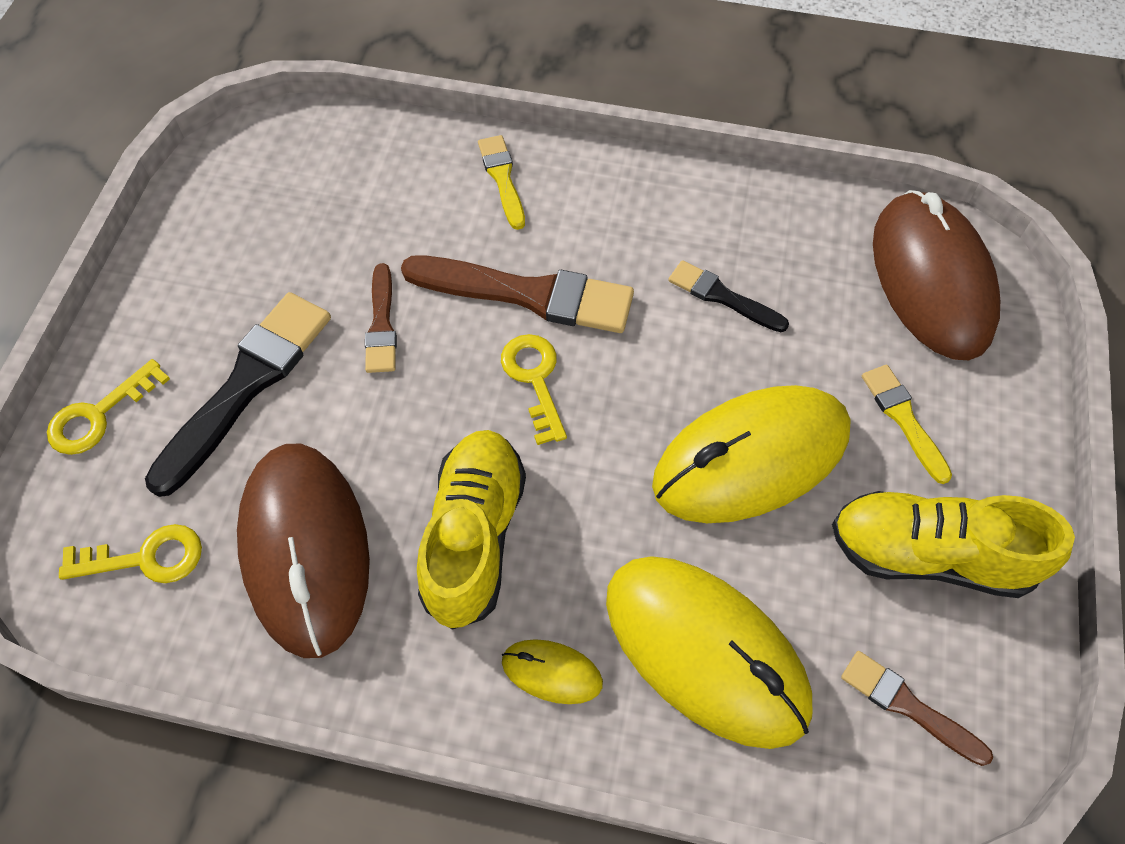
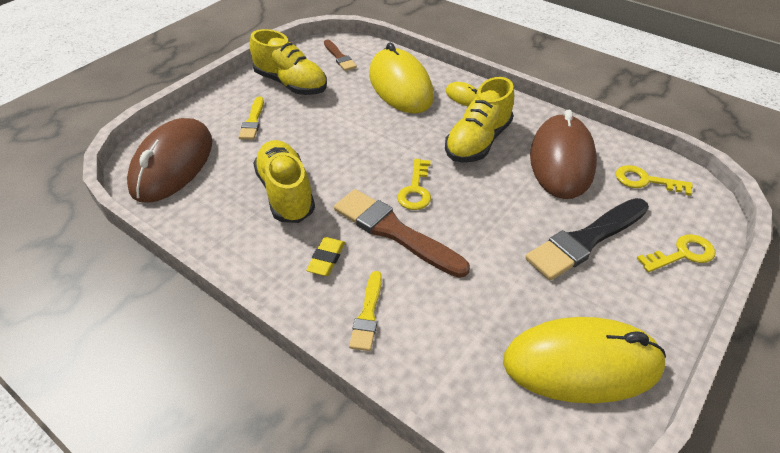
camera: 155 degrees left, 15 degrees down
(381, 324) = (493, 246): brown brush -> none
(594, 223) = (326, 259): none -> yellow eraser
(722, 297) = (286, 193): black brush -> yellow shoe
(751, 458) = (333, 129): yellow mouse -> yellow mouse (582, 364)

